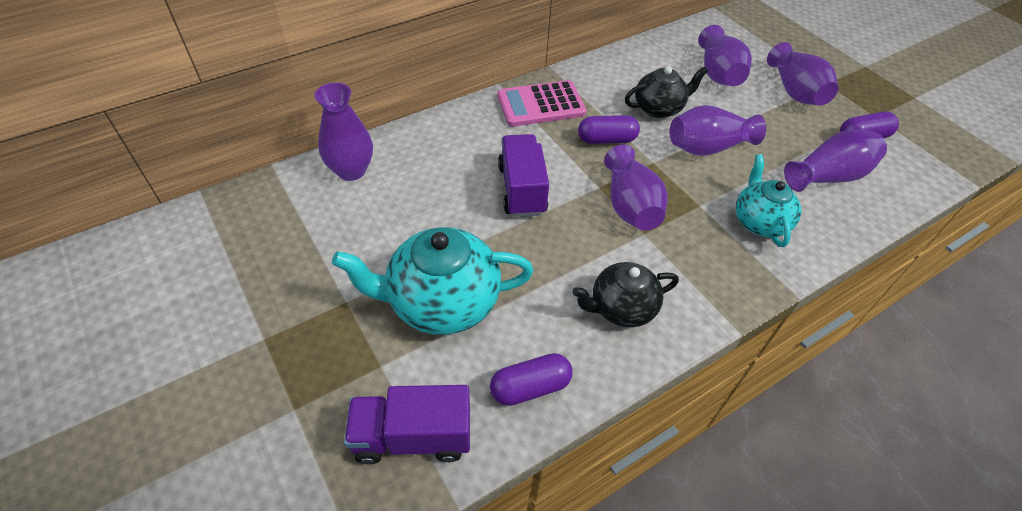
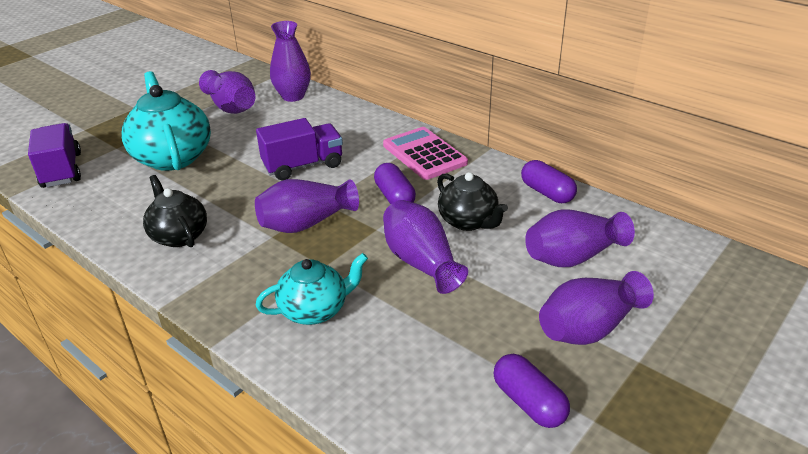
camera: 75 degrees right, 15 degrees down
(530, 387) = (99, 206): purple capsule -> purple capsule (547, 193)
(828, 176) = (422, 366): purple vase -> purple vase (231, 107)

